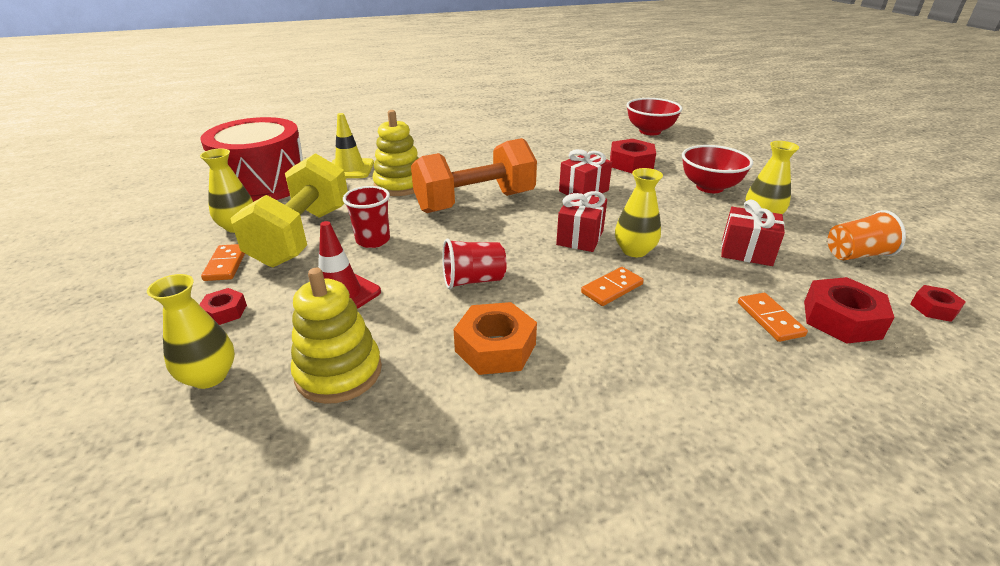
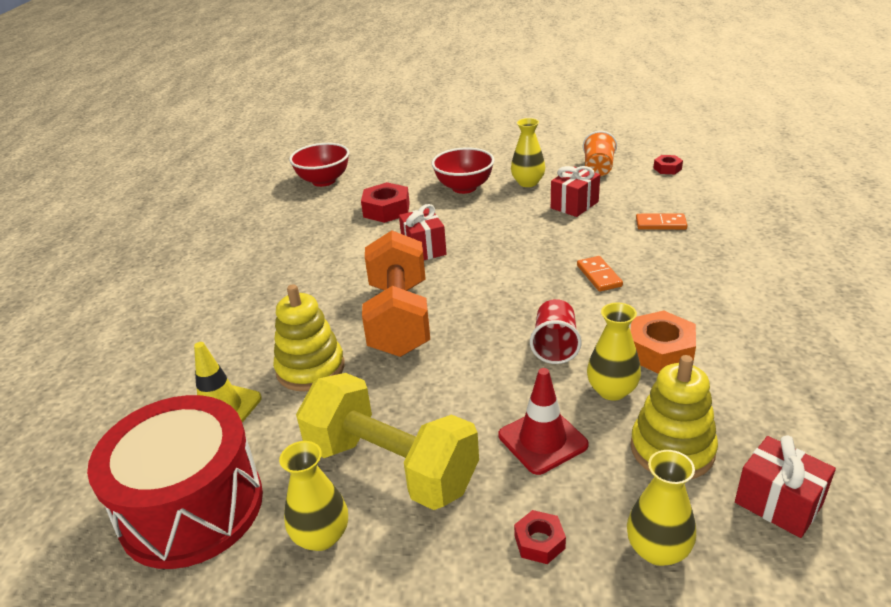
camera: 65 degrees left, 0 degrees up
(226, 264) = (426, 546): orange domino -> none
(373, 240) = (439, 405): red cup -> none
(580, 237) = (511, 271): red gift -> red gift (778, 503)
(634, 250) = (547, 251): yellow vase -> yellow vase (612, 390)
(841, 319) = (669, 200): red nut -> none

